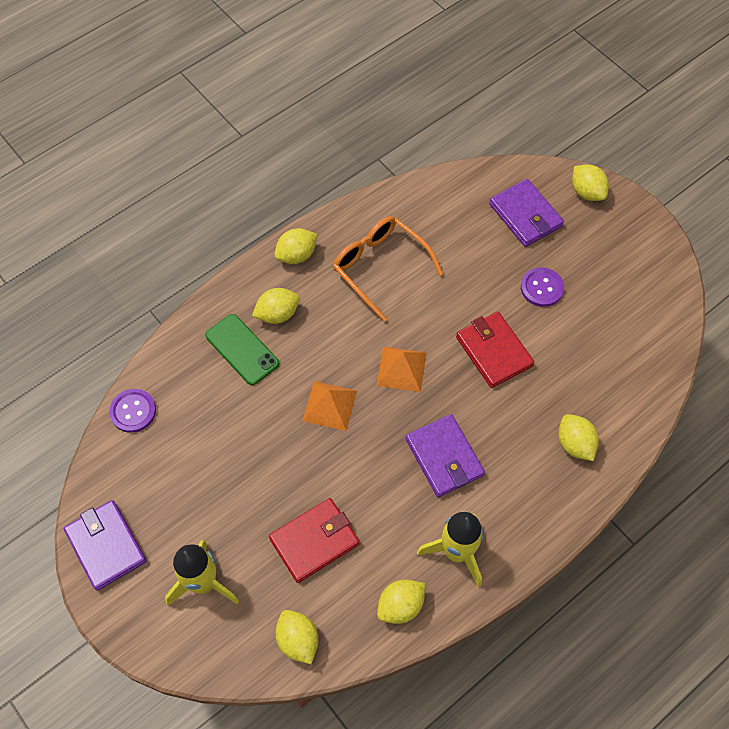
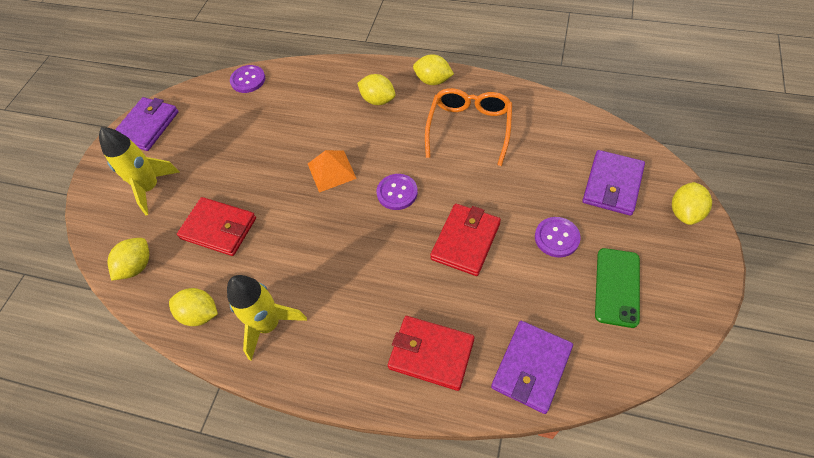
camera: 60 degrees right, 5 degrees down
(242, 349) = (335, 100): green phone -> green phone (617, 287)
(401, 369) = (397, 192): orange pyramid -> purple button
(444, 457) = (344, 265): purple wallet -> purple wallet (531, 367)
(574, 444) = (431, 354): yellow lemon -> red wallet

